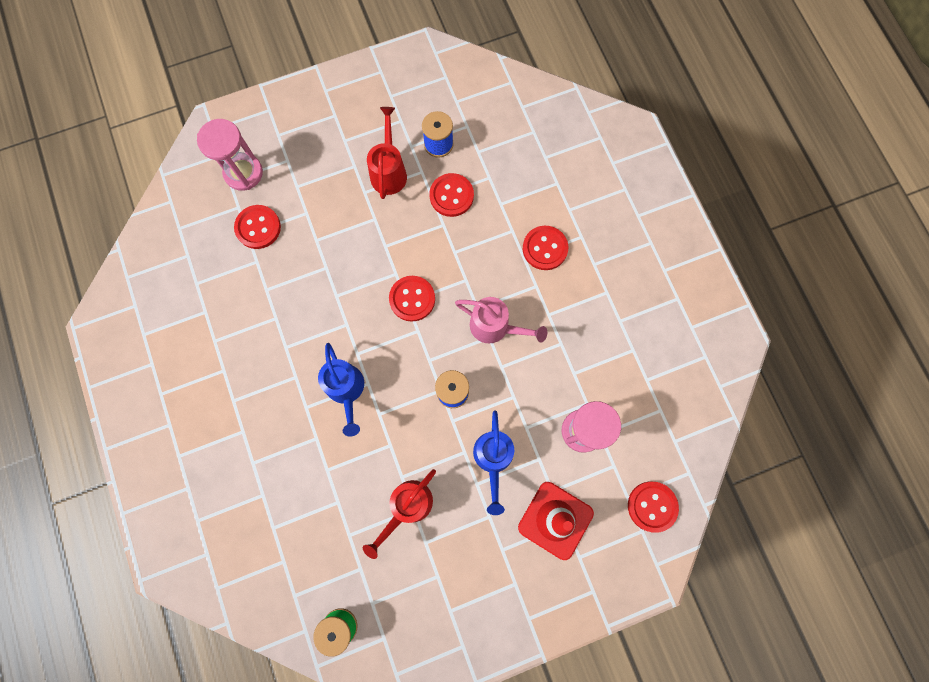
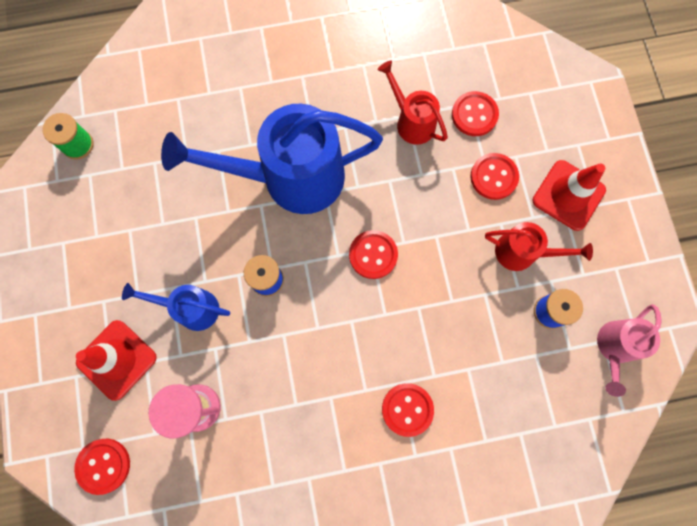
camera: 100 degrees right, 0 degrees up
(243, 173) = (537, 107): pink hourglass -> none
(329, 139) = (568, 195): none -> red traffic cone
(346, 390) = (290, 178): blue watering can -> blue watering can, size x2.02
(407, 507) = (166, 218): red watering can -> red watering can (411, 121)
(451, 196) = (485, 315): red button -> red button (493, 177)
(495, 327) = (327, 336): pink watering can -> pink watering can (614, 348)

